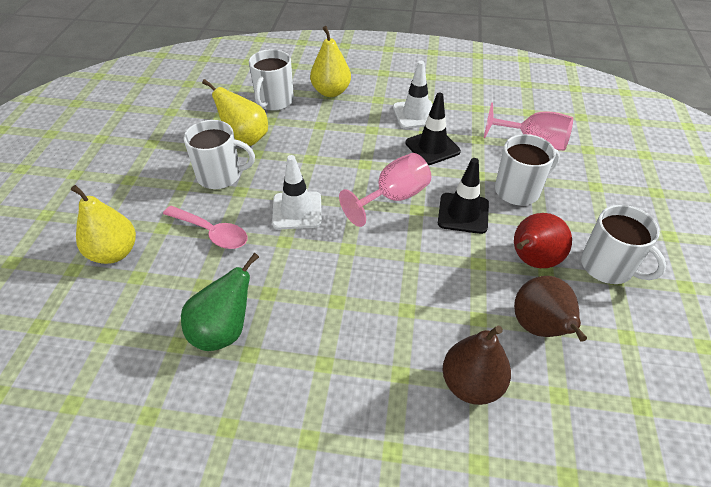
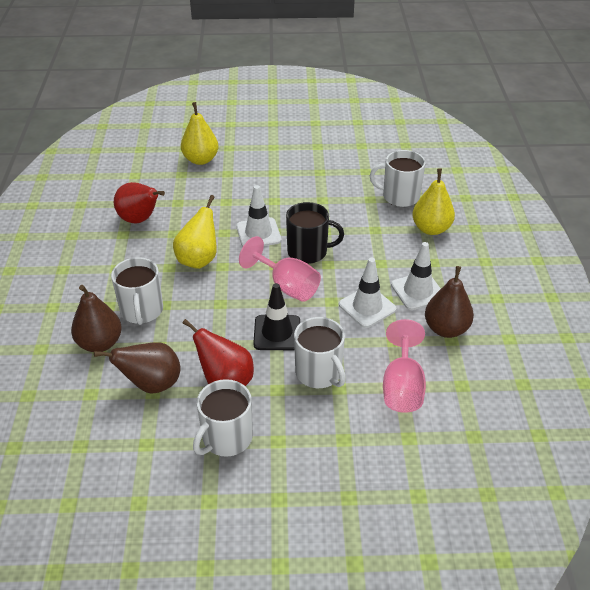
camera: 80 degrees right, 5 degrees down
(212, 232) = (226, 196): pink spoon -> none
(220, 175) = (289, 187): white mug -> white mug (142, 311)
(224, 331) = (140, 220): green pear -> red pear
(245, 138) = (339, 190): yellow pear -> yellow pear (199, 259)
(341, 175) = (308, 252): none -> black mug
(432, 147) = (367, 307): black traffic cone -> white traffic cone
(465, 108) = (446, 329): none -> brown pear

